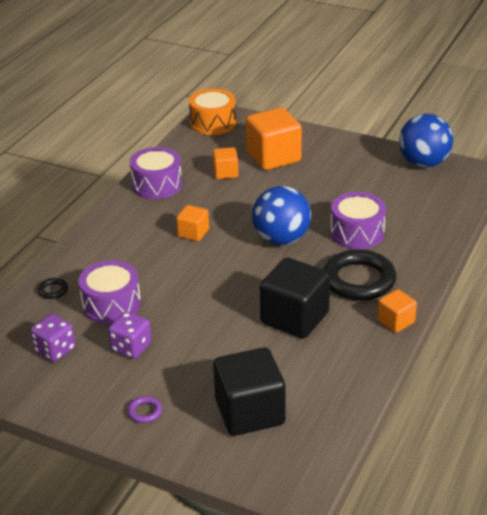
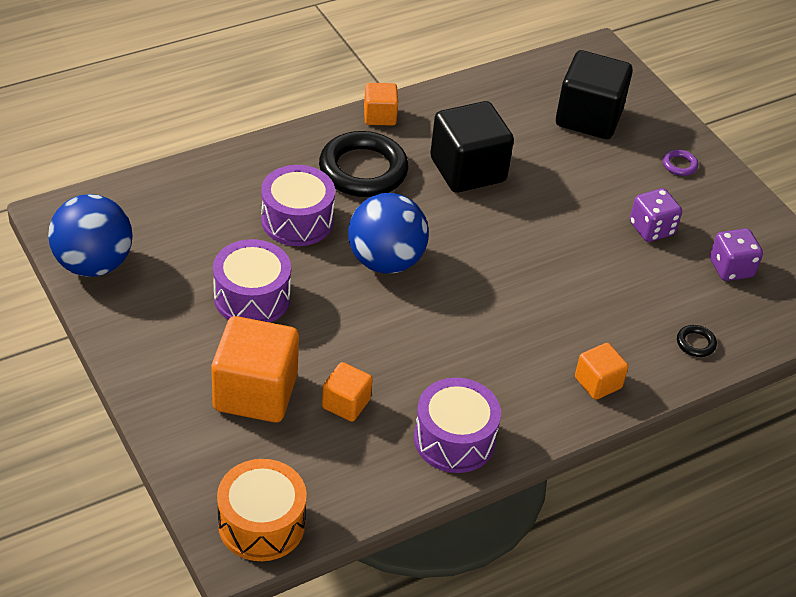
camera: 150 degrees left, 10 degrees up
(111, 305) = (640, 287): purple drum -> purple drum (252, 297)
(193, 233) = (476, 329): orange cube -> orange cube (598, 383)

